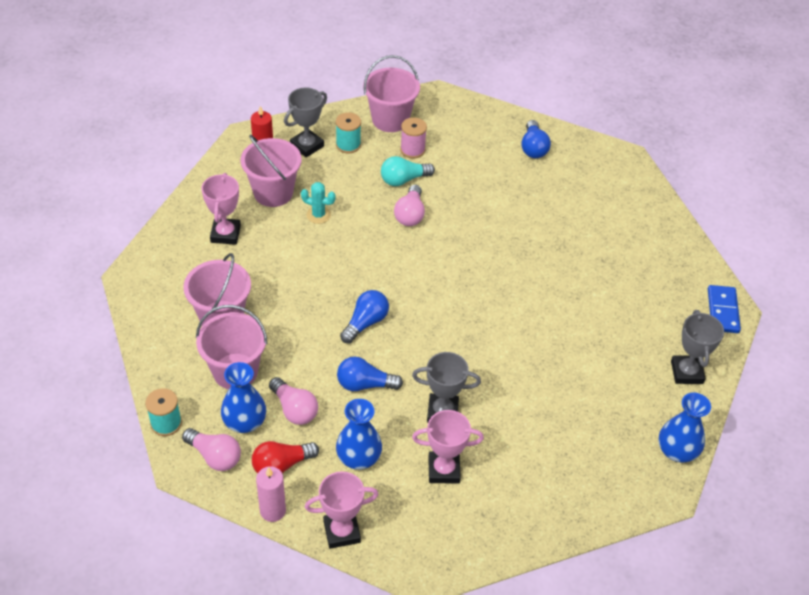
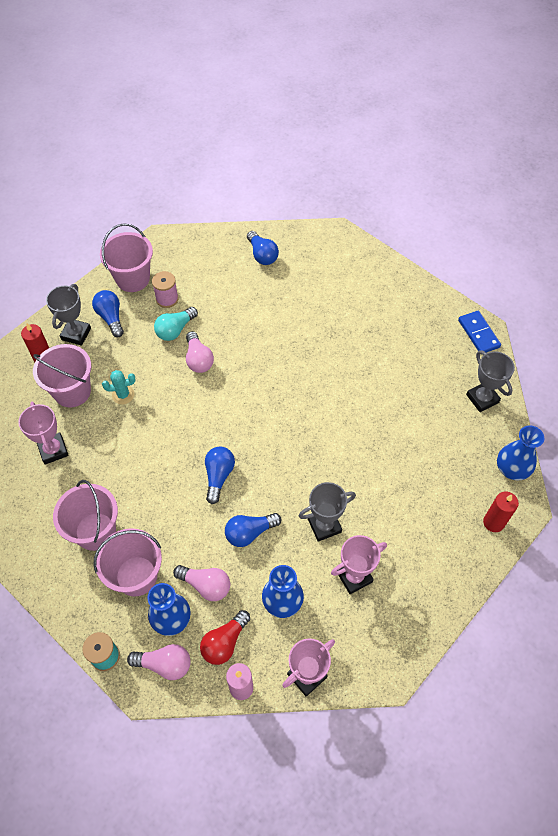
camera: 25 degrees left, 10 degrees up
(348, 145) = (111, 318): turquoise spool -> blue light bulb
(623, 490) = (493, 522): none -> red candle

